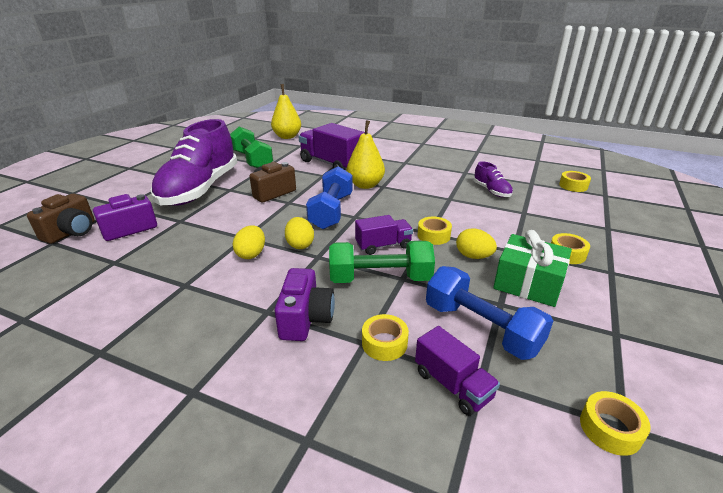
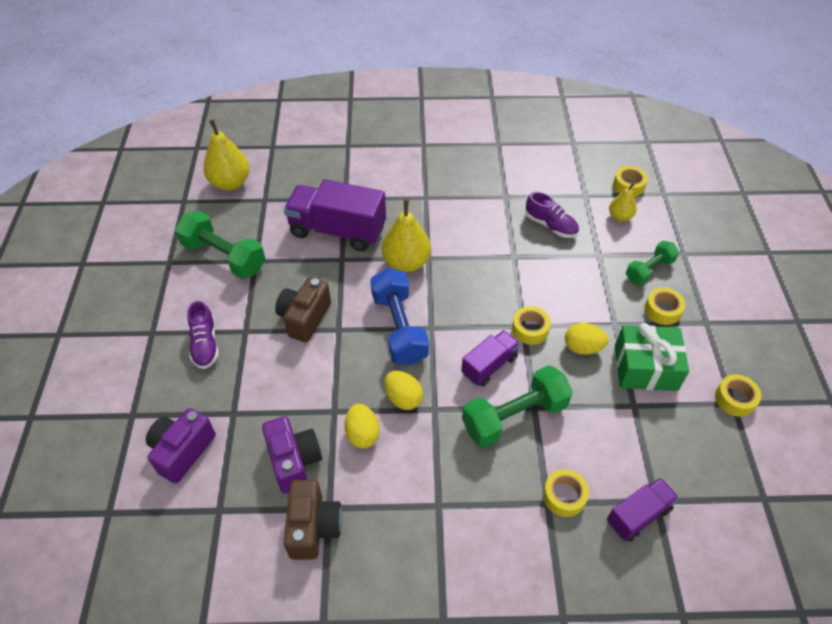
camera: 25 degrees left, 20 degrees up
(71, 232) = (114, 486): brown camera -> brown camera (313, 527)
(200, 189) = (205, 344): purple shoe -> purple shoe, size x0.42
(305, 319) = (480, 499): purple camera -> purple camera (294, 461)
(452, 385) = (638, 515): purple truck -> purple truck turned 60 degrees counterclockwise
(481, 328) = (631, 443): blue dumbbell -> none
(556, 198) = (620, 217): none -> yellow pear
(566, 229) = (649, 270): none -> green dumbbell
(610, 429) = (757, 505): yellow tape -> yellow tape (735, 399)

